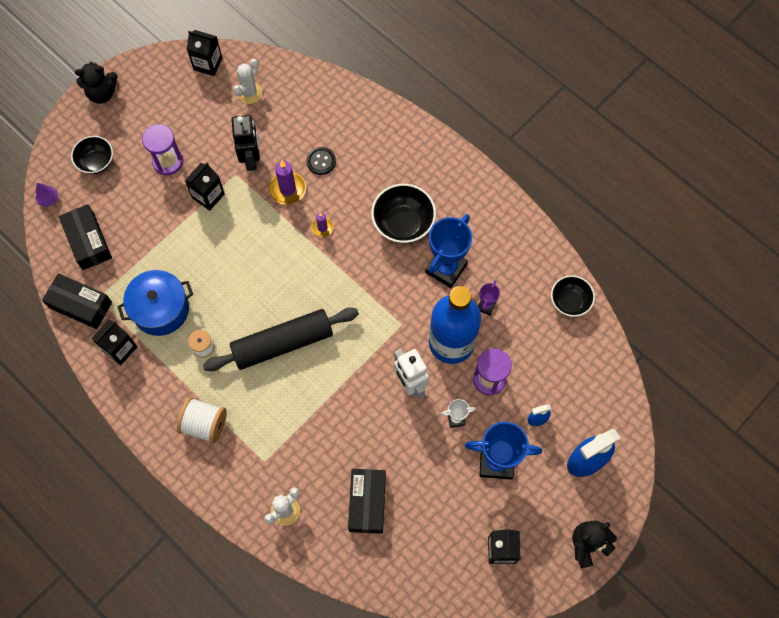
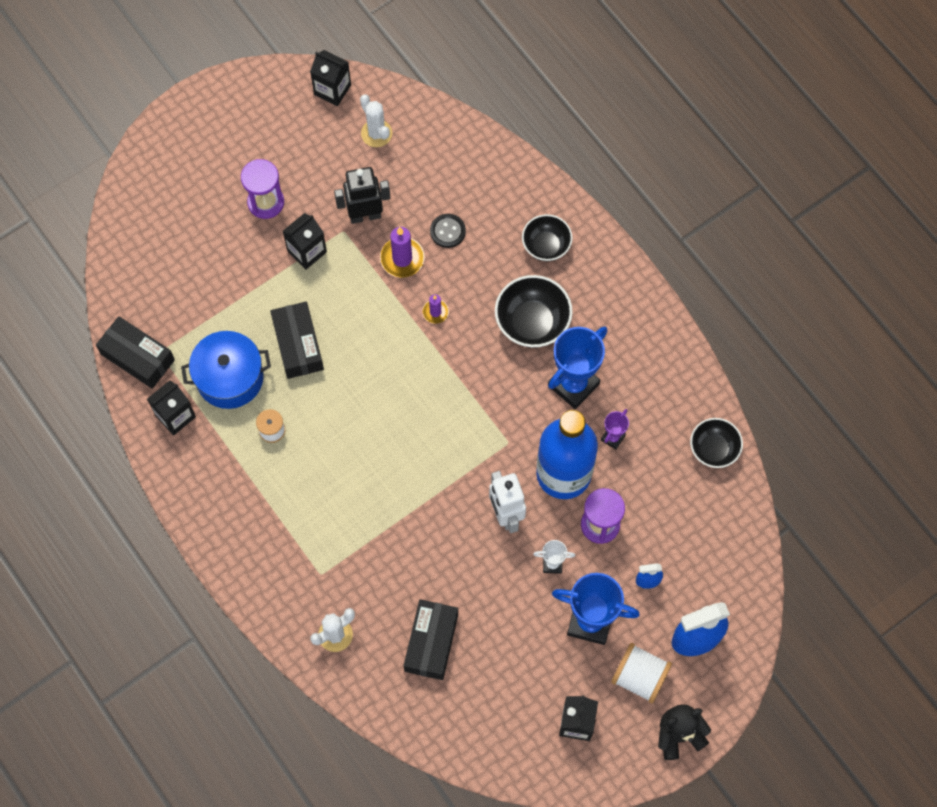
camera: 10 degrees right, 0 degrees up
(48, 199) = (119, 225): purple tree -> none
(88, 241) = (158, 283): black box -> black box (298, 345)
(96, 162) = (181, 189): black bowl -> black bowl (546, 246)
(102, 93) = (201, 106): black teddy bear -> none
(205, 424) = (259, 520): white spool -> white spool (639, 677)
(249, 93) = (376, 133): white cactus -> white cactus turned 75 degrees counterclockwise
(251, 159) = (365, 215): black robot -> black robot turned 105 degrees counterclockwise
(282, 343) = (365, 441): black rolling pin -> none

